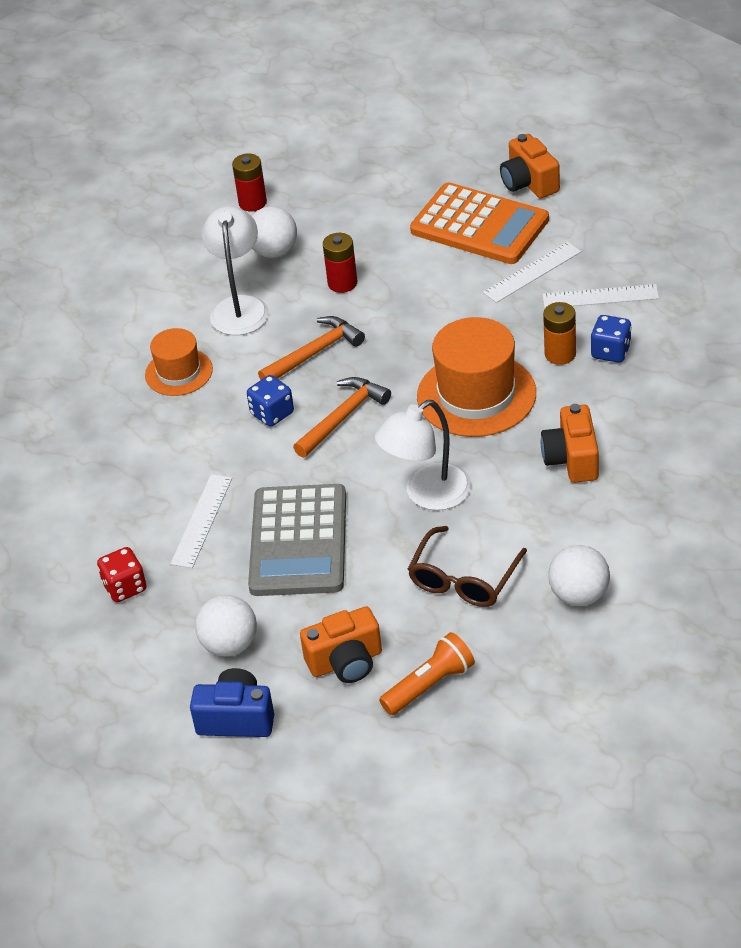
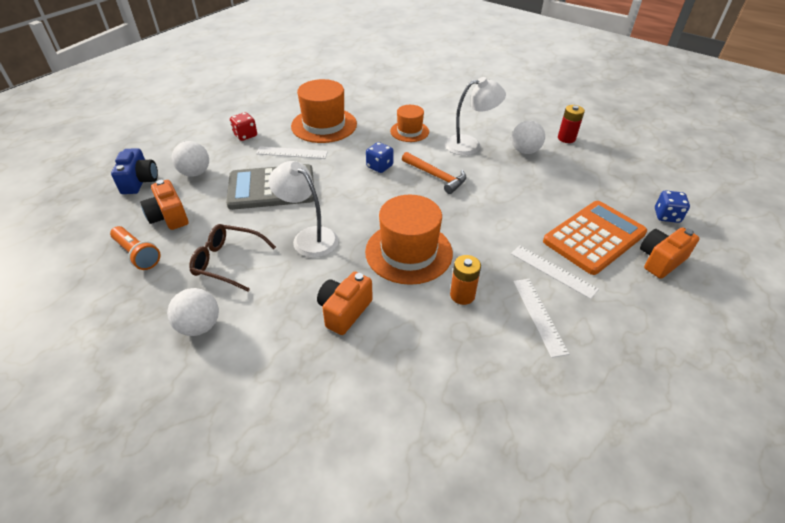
camera: 75 degrees right, 0 degrees up
(123, 480) = (324, 125): none -> orange hat
(342, 283) = (505, 180): red battery -> none
(343, 417) = (379, 194): orange hammer -> none
(479, 225) = (594, 237): orange calculator -> orange calculator turned 150 degrees counterclockwise
(572, 459) = (344, 311): orange camera -> orange camera turned 45 degrees counterclockwise
(611, 352) = (472, 327): blue dice -> blue dice (666, 216)

